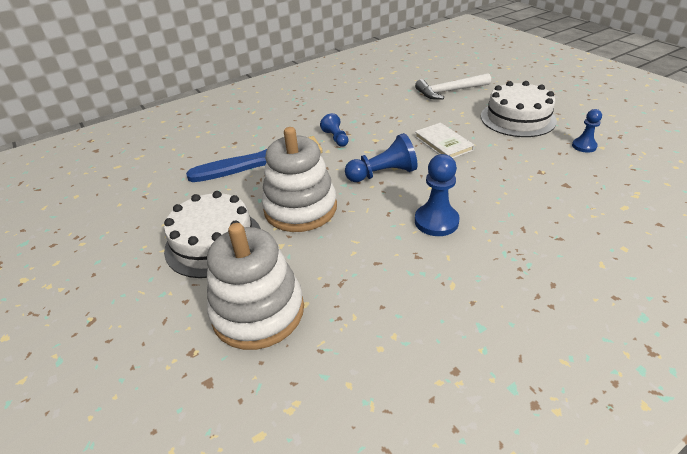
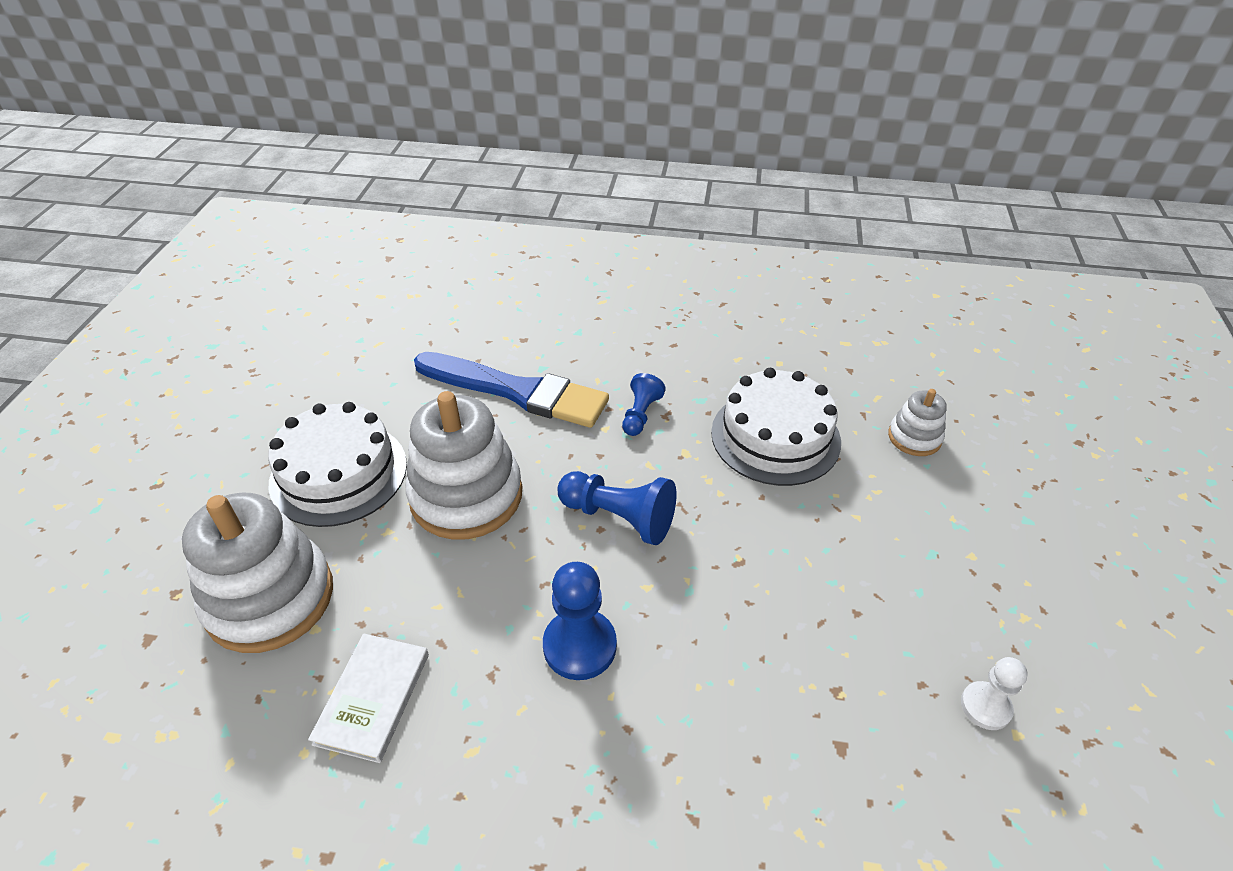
camera: 40 degrees right, 5 degrees up
(443, 143) = (766, 527): white book -> white book (372, 698)
(449, 91) = (914, 437): white hammer -> white stacking toy
(517, 118) = (951, 568): white cake -> white cake (775, 436)
(584, 146) = (985, 706): blue pawn -> white pawn

